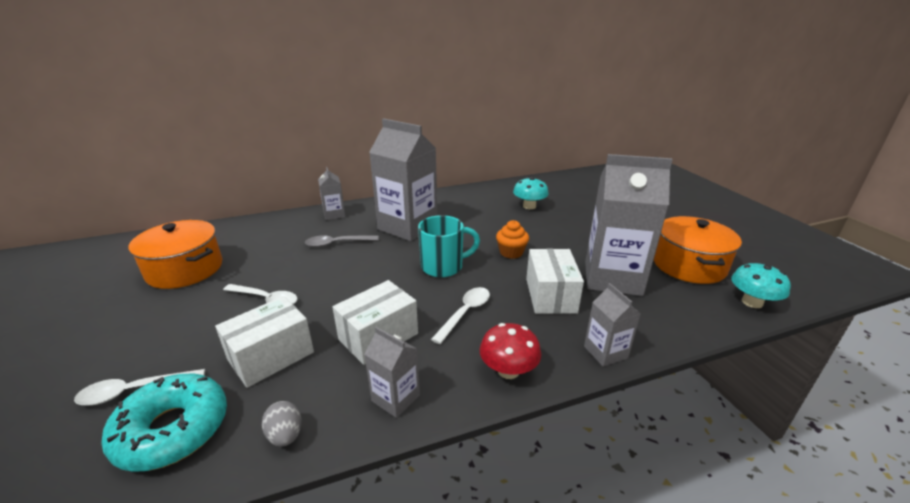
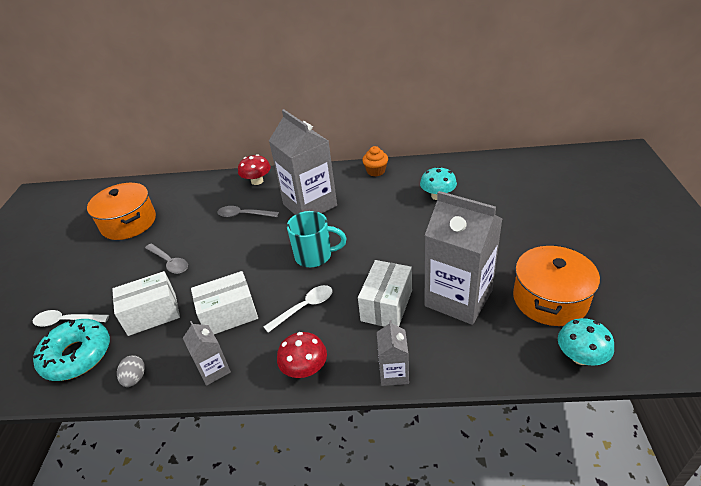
camera: 25 degrees right, 10 degrees up
(266, 299) = (169, 262): white spoon -> grey spoon
(334, 214) = (257, 181): grey carton -> red mushroom
(511, 252) = (383, 251): orange cupcake -> orange cupcake (376, 171)

